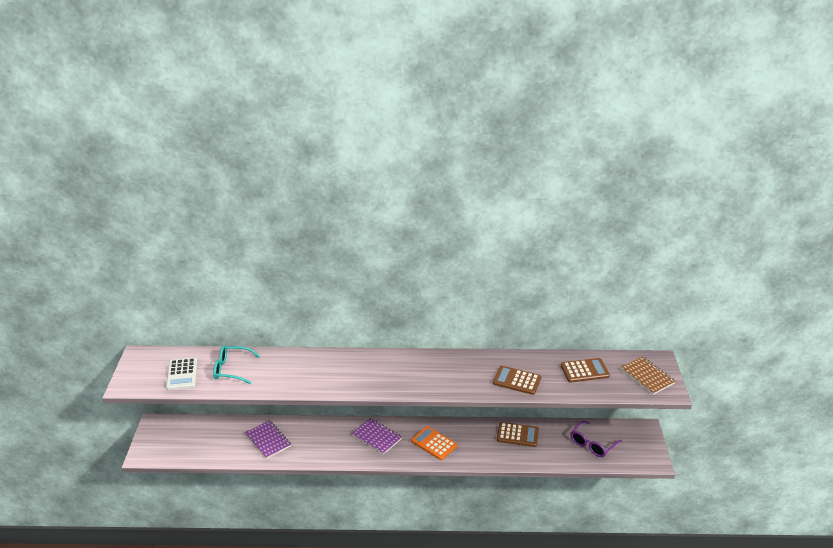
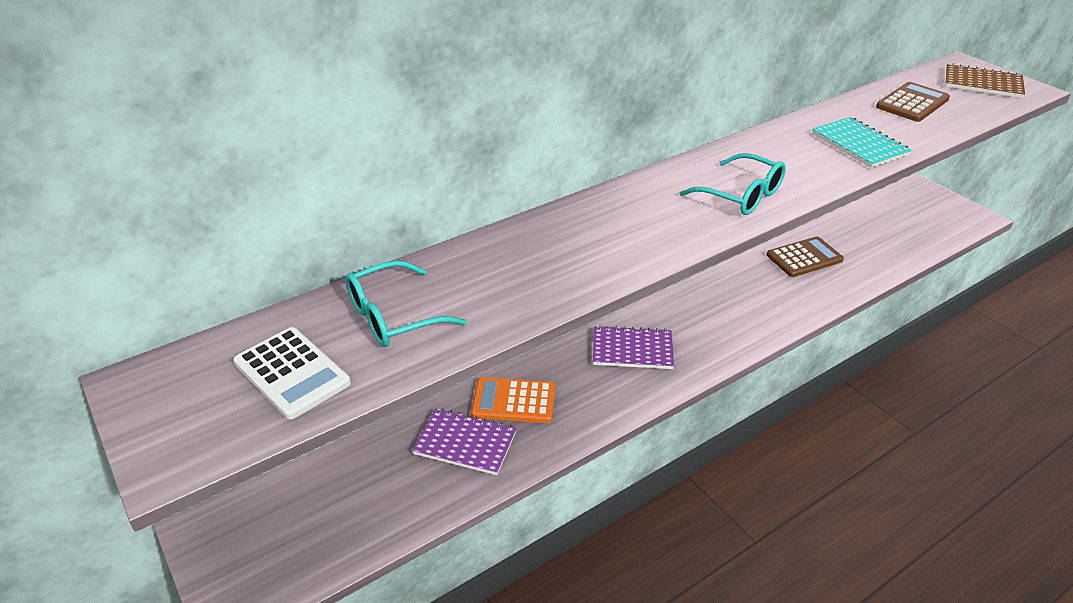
camera: 35 degrees left, 5 degrees up
(422, 380) = (741, 195): none -> turquoise glasses
(434, 443) = (720, 319): orange calculator -> orange calculator (514, 401)
(517, 380) = (859, 144): brown calculator -> turquoise notebook
(592, 444) = (895, 229): purple glasses -> none

